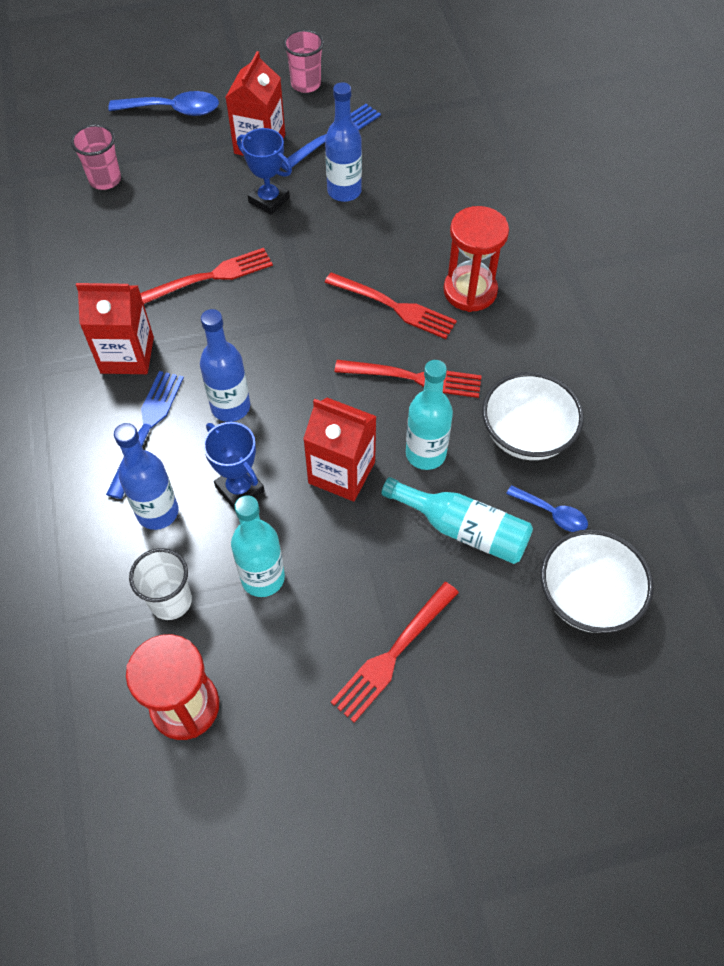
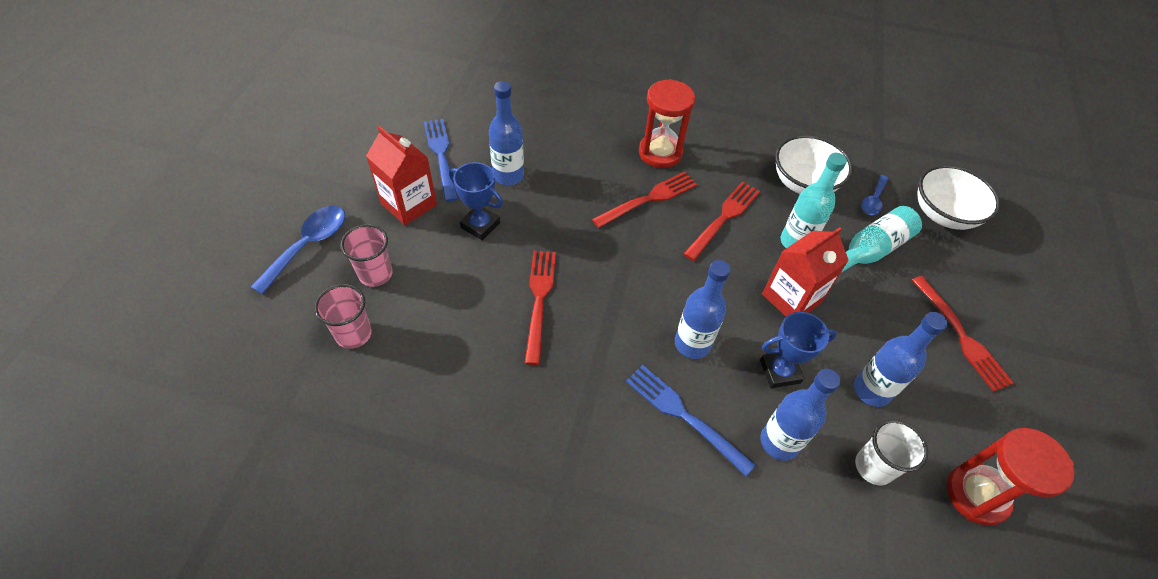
camera: 65 degrees left, 5 degrees down
(127, 355) = (591, 399): red carton -> none
(263, 578) = (871, 390): turquoise bottle -> blue bottle
(269, 200) = (480, 225): blue trophy -> blue trophy turned 60 degrees clockwise
(306, 84) = (364, 146): pink cup -> pink cup (375, 274)
(552, 514) = (873, 200): blue spoon -> blue spoon turned 150 degrees clockwise

